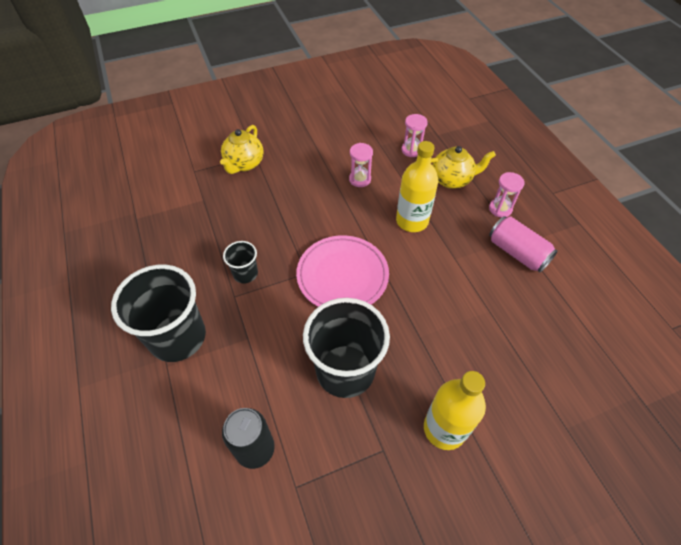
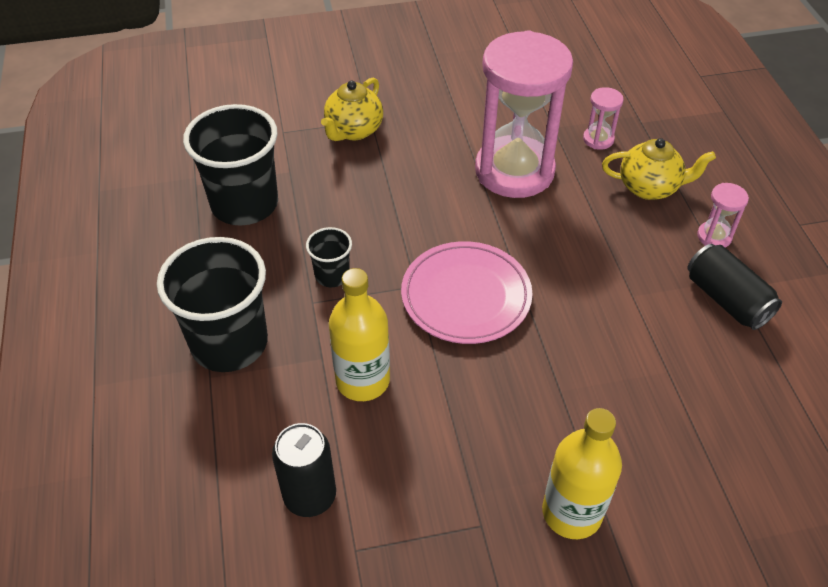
camera: 10 degrees right, 5 degrees down
(345, 370) = (447, 418): black cup -> black cup (244, 204)
(360, 179) = (514, 171): pink hourglass -> pink hourglass, size x2.49
(412, 221) = (579, 236): yellow bottle -> yellow bottle (362, 380)
(517, 252) = (726, 299): pink can -> black can

